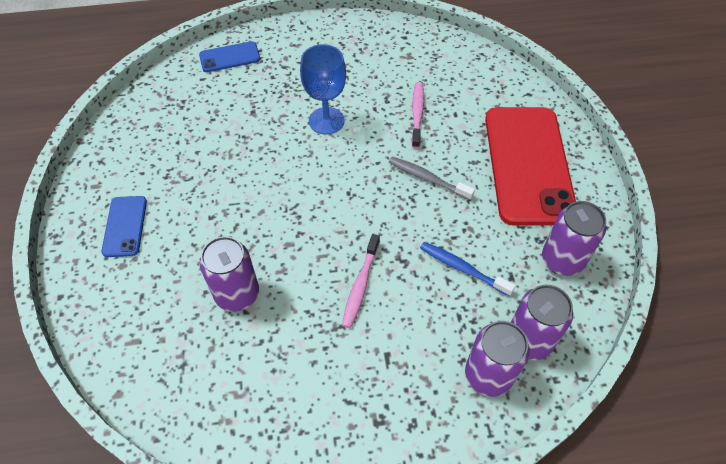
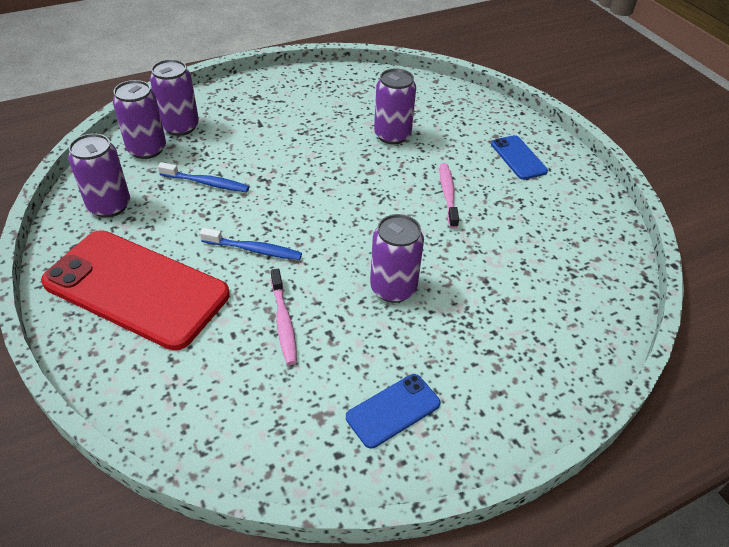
camera: 160 degrees right, 10 degrees down
(229, 57) = (570, 347): blue phone -> blue phone (393, 410)
(326, 121) = (393, 288): blue goblet -> purple can
(360, 285) = (295, 157): pink toothbrush -> pink toothbrush (448, 194)
(427, 178) = (254, 250): grey toothbrush -> blue toothbrush
(528, 164) = (136, 288): red phone -> red phone turned 45 degrees counterclockwise

